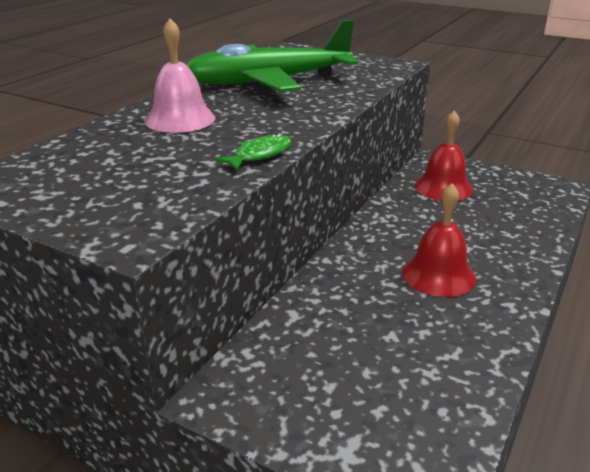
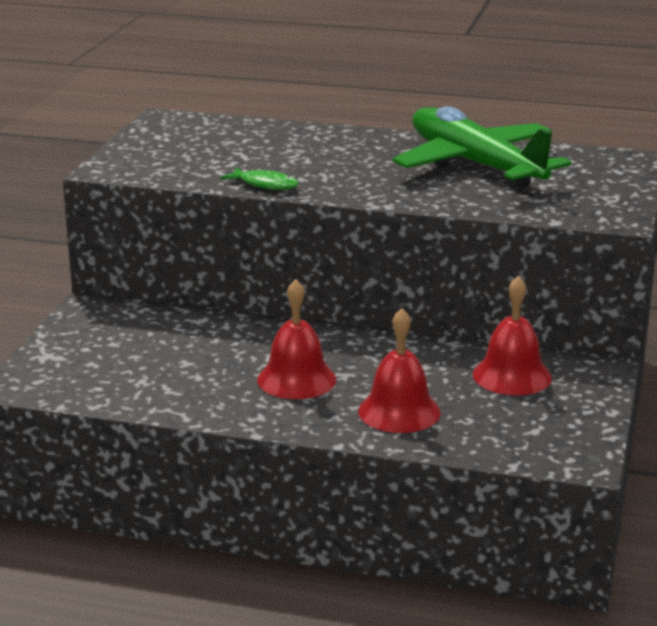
camera: 75 degrees right, 5 degrees down
(180, 119) = (332, 147): pink bell -> none
(498, 237) = (399, 411): none -> red bell

